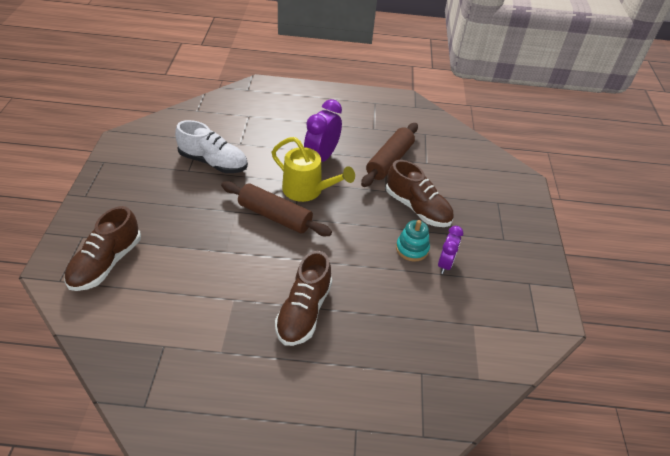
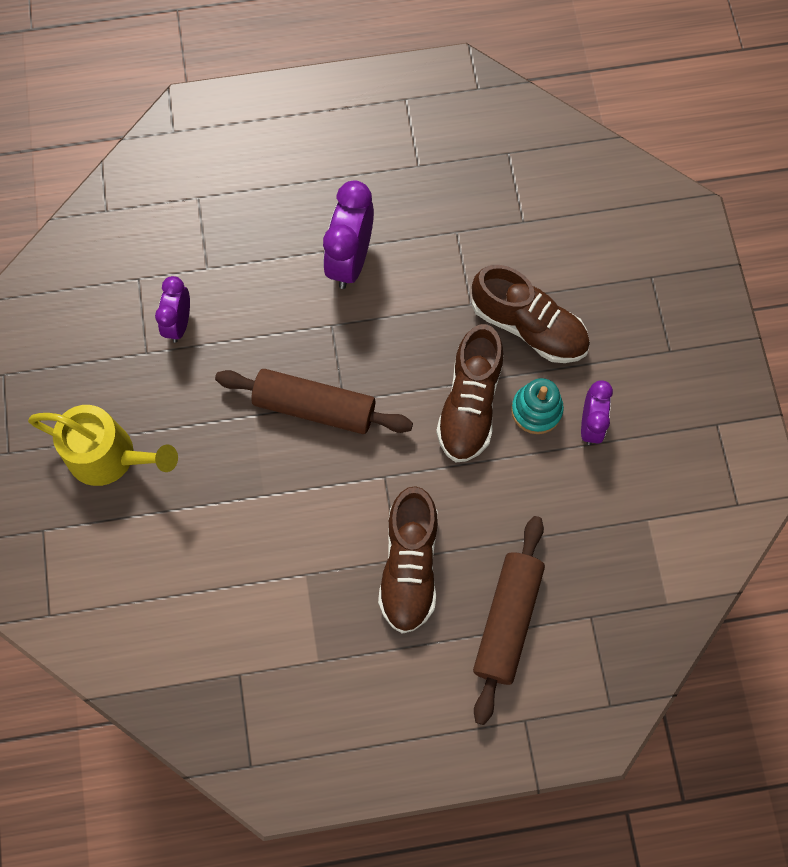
camera: 10 degrees left, 25 degrees up
(106, 263) = (100, 567): brown shoe -> brown shoe (469, 404)
(213, 162) = (179, 323): white shoe -> purple clock
(307, 190) = (348, 339): yellow watering can -> yellow watering can (110, 457)
(389, 161) = (463, 236): brown rolling pin -> brown rolling pin (507, 621)

